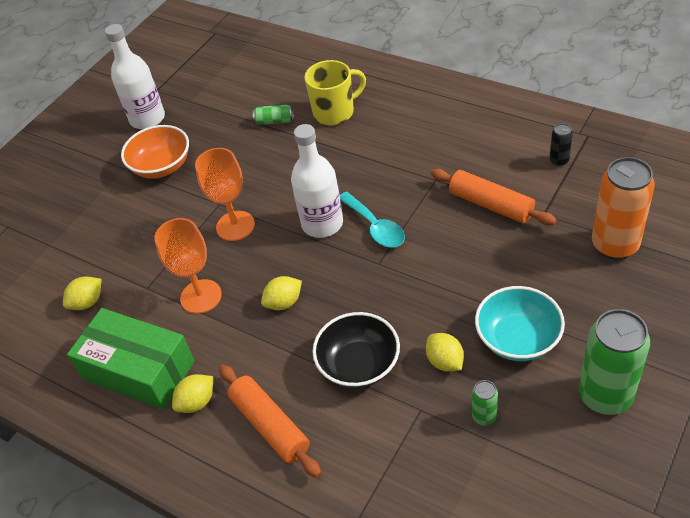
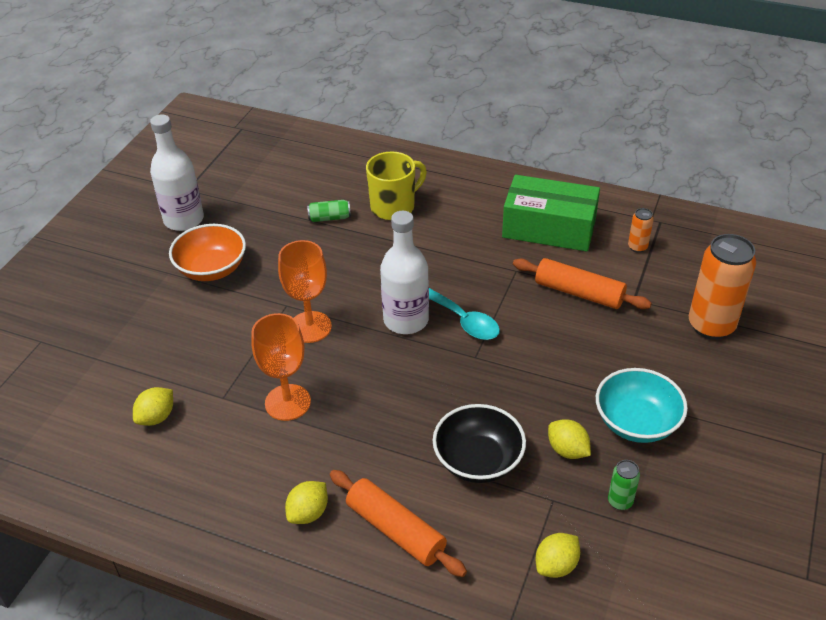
camera: 15 degrees left, 5 degrees down
(139, 370) = (233, 485): green box -> green box (549, 228)
(284, 302) = (382, 403): yellow lemon -> yellow lemon (556, 565)
(559, 161) = (637, 247): black can -> orange can
(605, 396) = (735, 471): green can -> none

